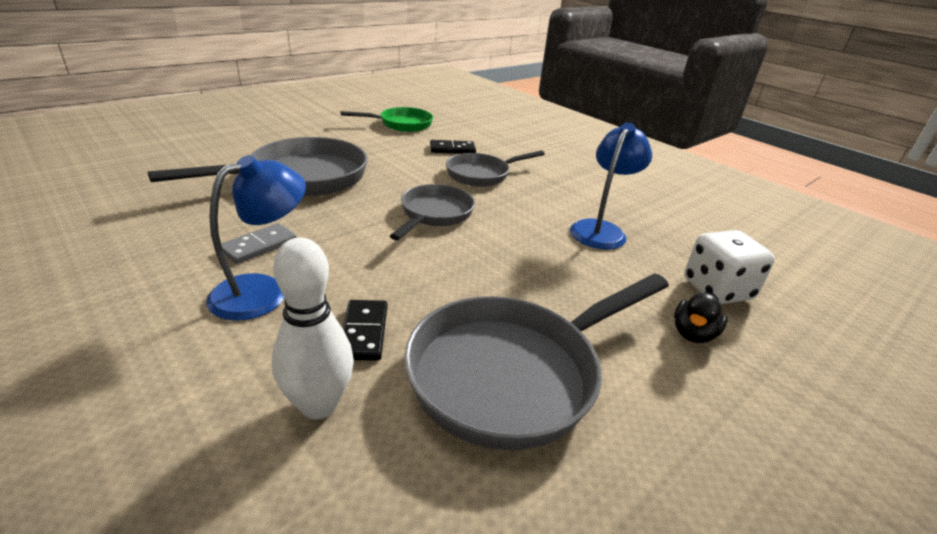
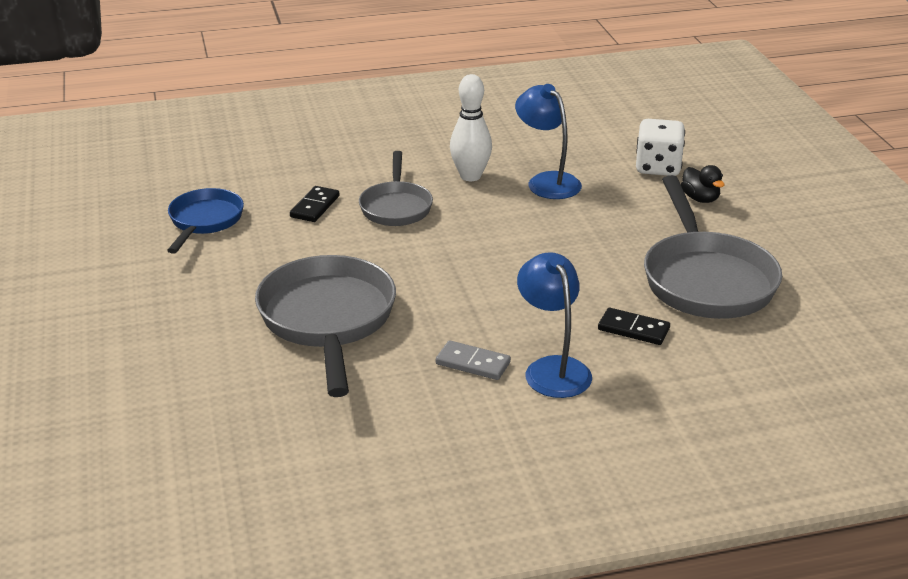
camera: 60 degrees left, 0 degrees up
(259, 246) = (473, 363): grey domino -> grey domino turned 45 degrees counterclockwise
(319, 405) = (701, 360): white bowling pin -> white bowling pin (470, 176)
(401, 124) = (204, 221): green pan -> blue pan
(434, 214) = (468, 256): grey pan -> none

